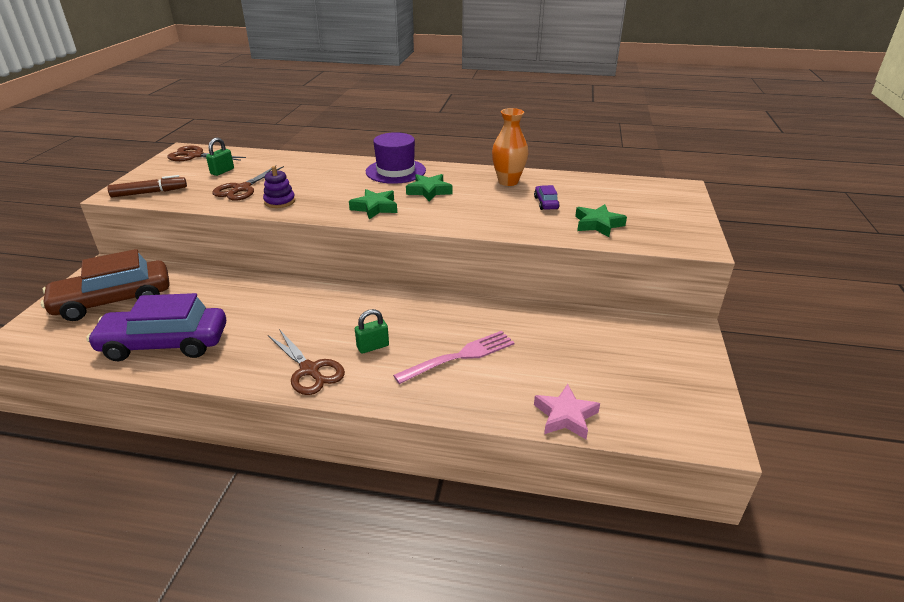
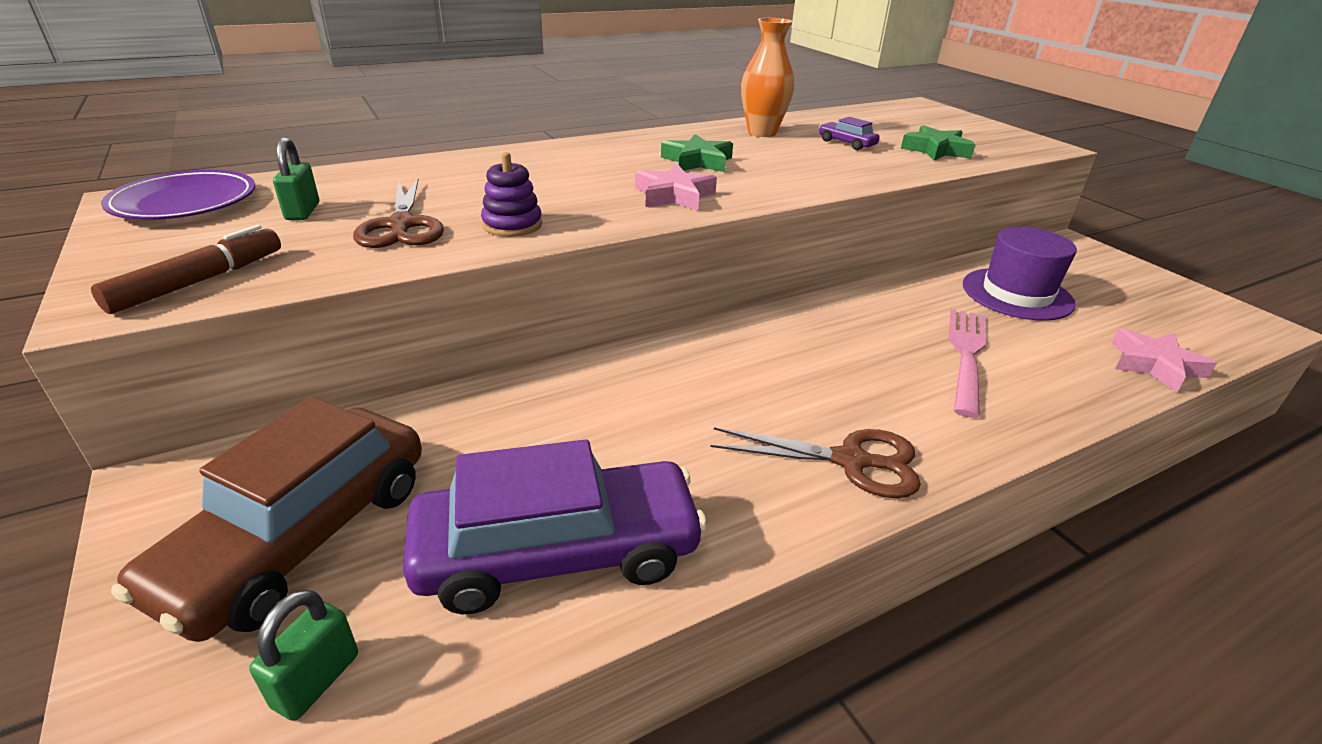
camera: 40 degrees left, 0 degrees up
(165, 344) = (558, 553): purple car -> purple car turned 150 degrees counterclockwise
(195, 156) = (185, 202): brown scissors -> purple plate
(373, 346) = (863, 391): green padlock -> green padlock (316, 680)
(375, 208) = (674, 195): green star -> pink star
(395, 171) = (603, 150): purple hat -> purple hat (1017, 294)

